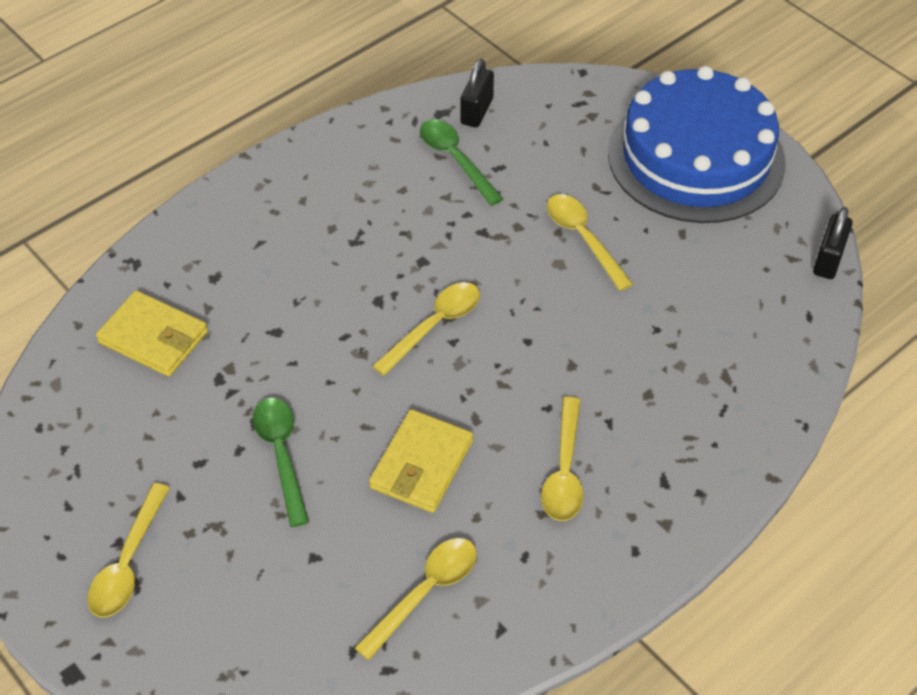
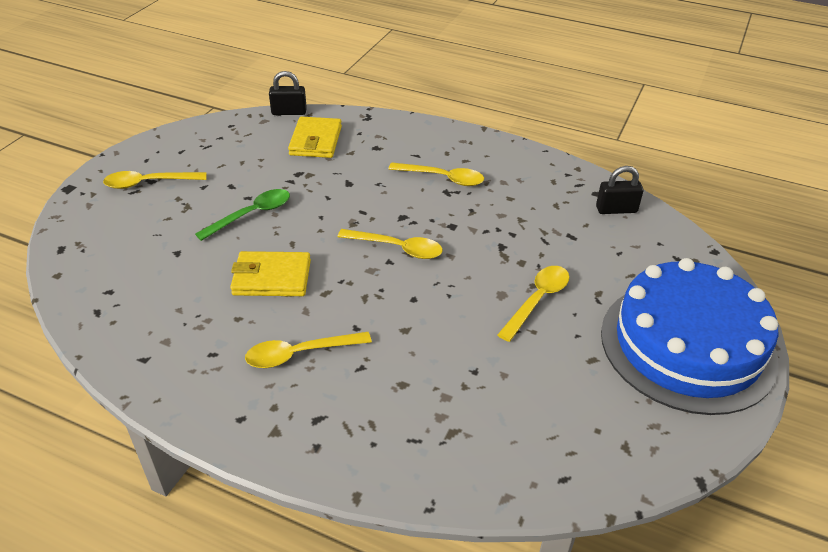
camera: 65 degrees right, 10 degrees down
(425, 592) = (164, 311): yellow spoon -> yellow spoon (443, 178)
(455, 159) = (559, 213): green spoon -> none
(828, 260) = (646, 477): black padlock -> black padlock (289, 112)

